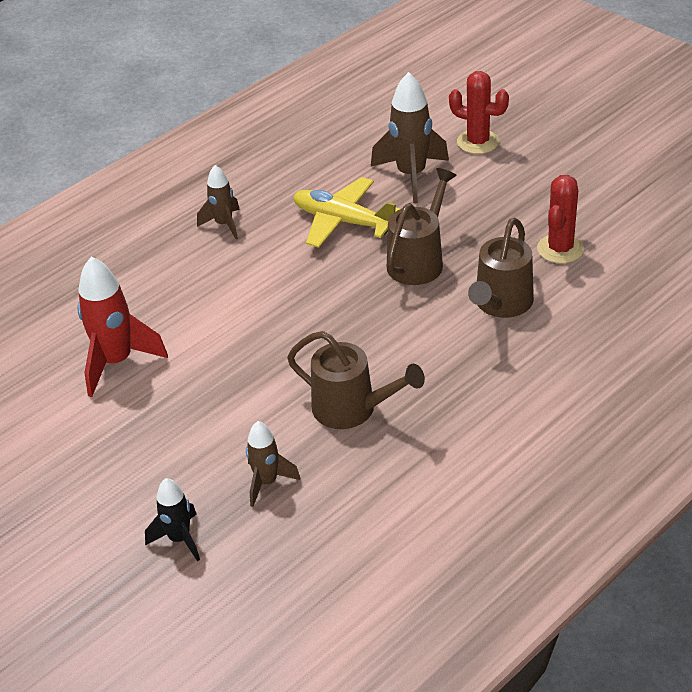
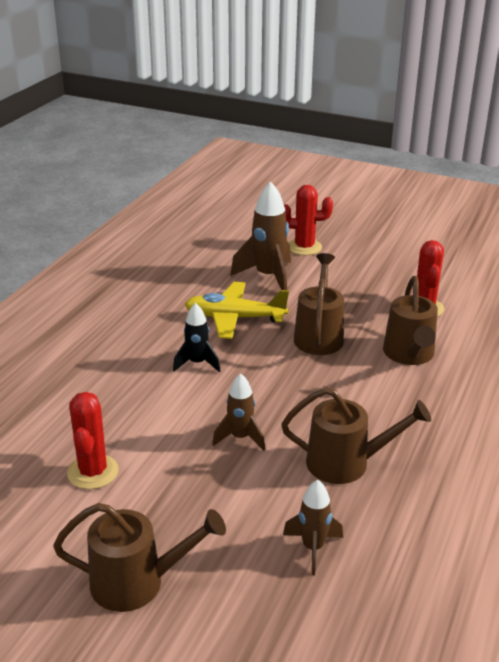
camera: 25 degrees left, 10 degrees down
(102, 473) = (138, 582): none -> brown watering can
(116, 362) = (93, 472): red rocket -> red cactus
(179, 539) = (261, 628): black rocket -> black rocket (197, 363)
(224, 224) = (129, 338): brown rocket -> brown rocket (240, 438)

